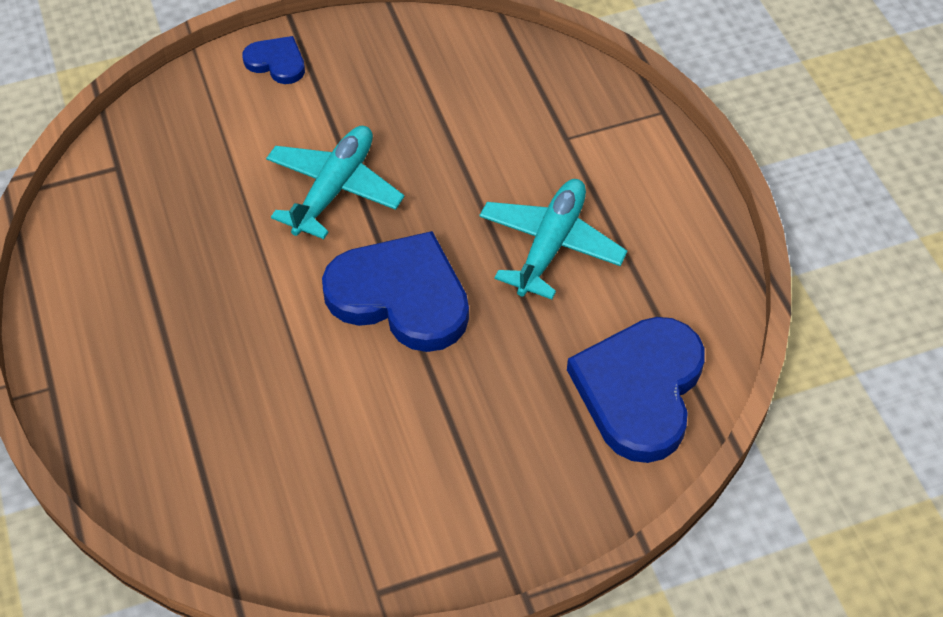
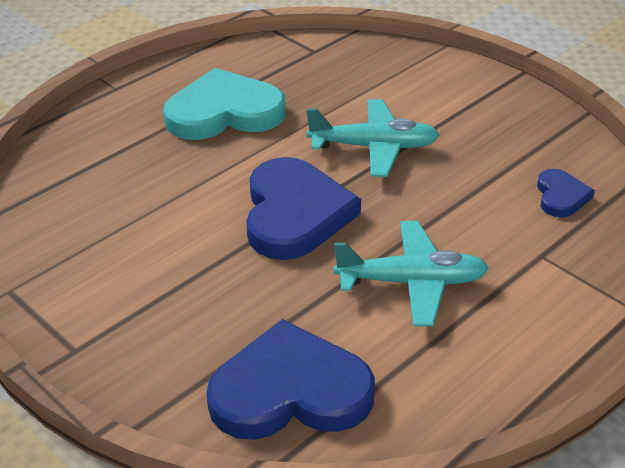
camera: 65 degrees right, 15 degrees down
(181, 295) = (224, 112): none -> turquoise heart
(276, 62) = (471, 82): blue heart -> blue heart (561, 196)

